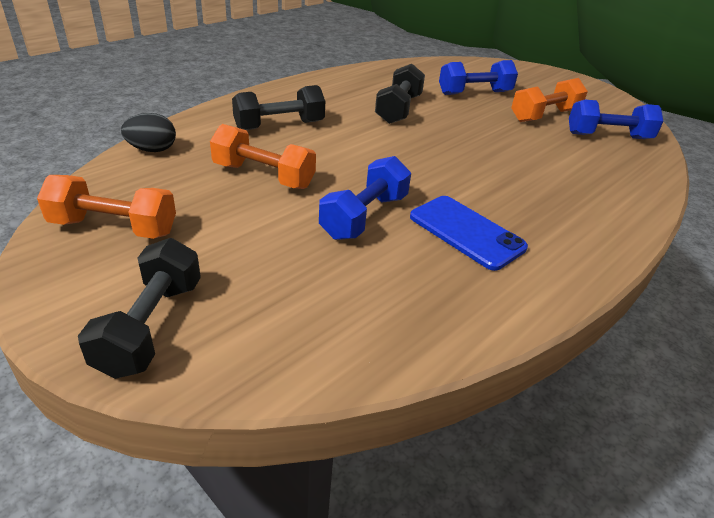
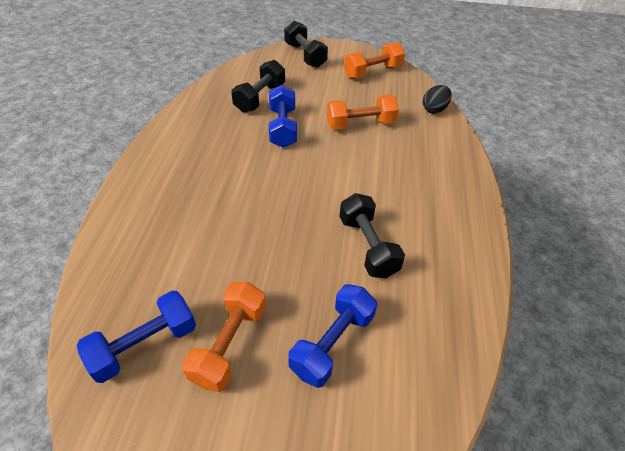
camera: 145 degrees right, 10 degrees up
(279, 126) = (412, 166): black dumbbell -> black dumbbell (260, 98)
(466, 232) = (222, 146): blue phone -> none

